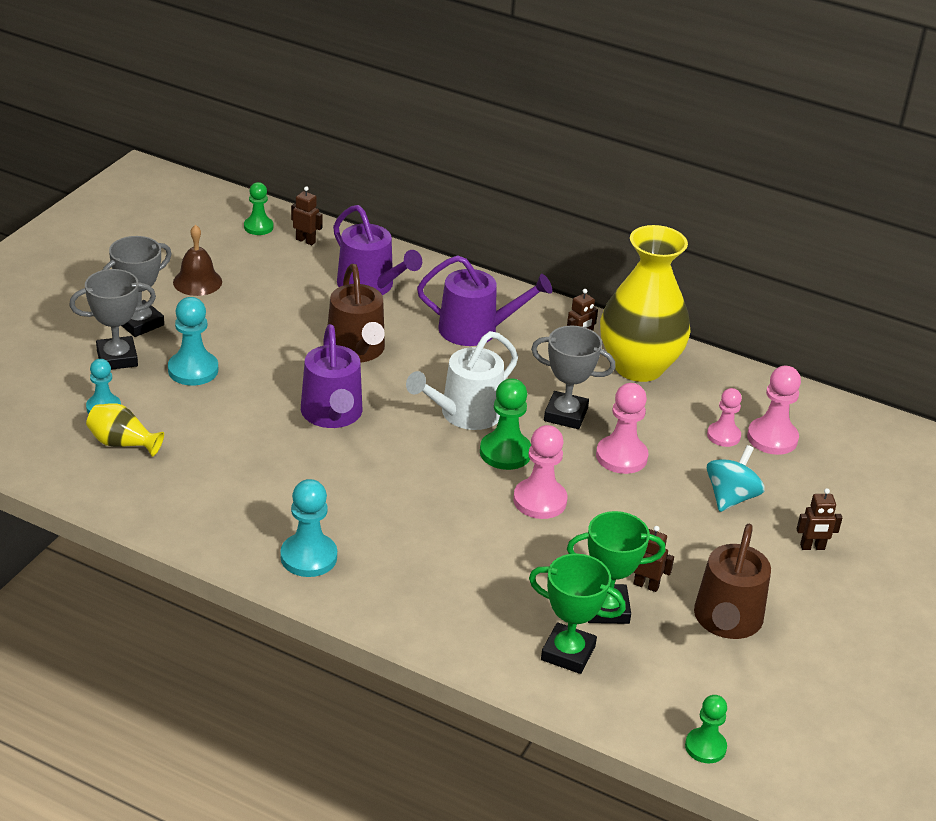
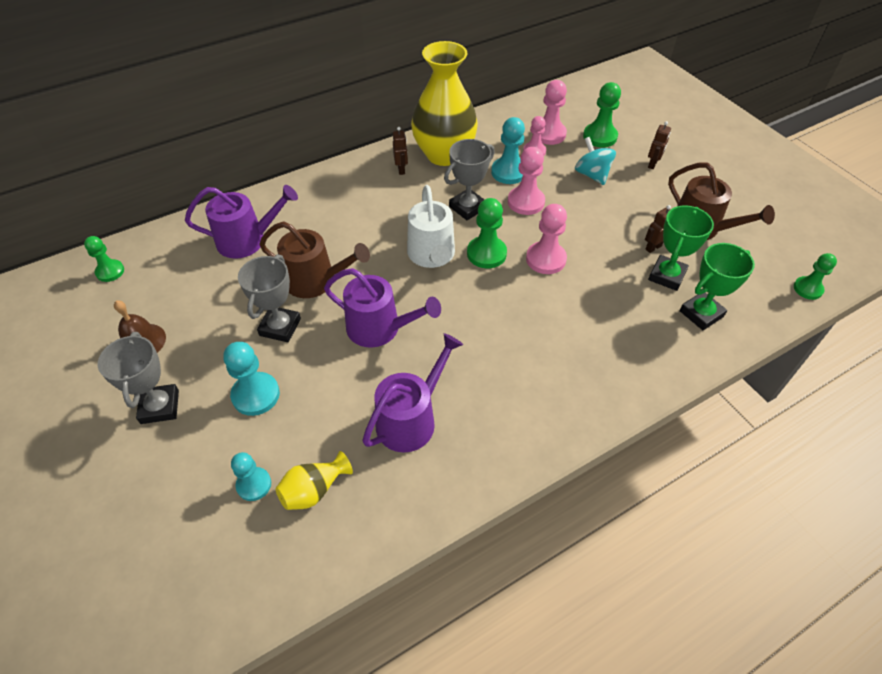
camera: 55 degrees left, 15 degrees up
(117, 358) = (193, 445): grey trophy -> grey trophy (280, 327)
(306, 241) = (157, 251): brown robot -> none
(308, 557) = (535, 416): turquoise pawn -> turquoise pawn (508, 172)
(476, 330) = (346, 209): purple watering can -> purple watering can (411, 419)
(817, 484) = (600, 137): none -> green pawn

